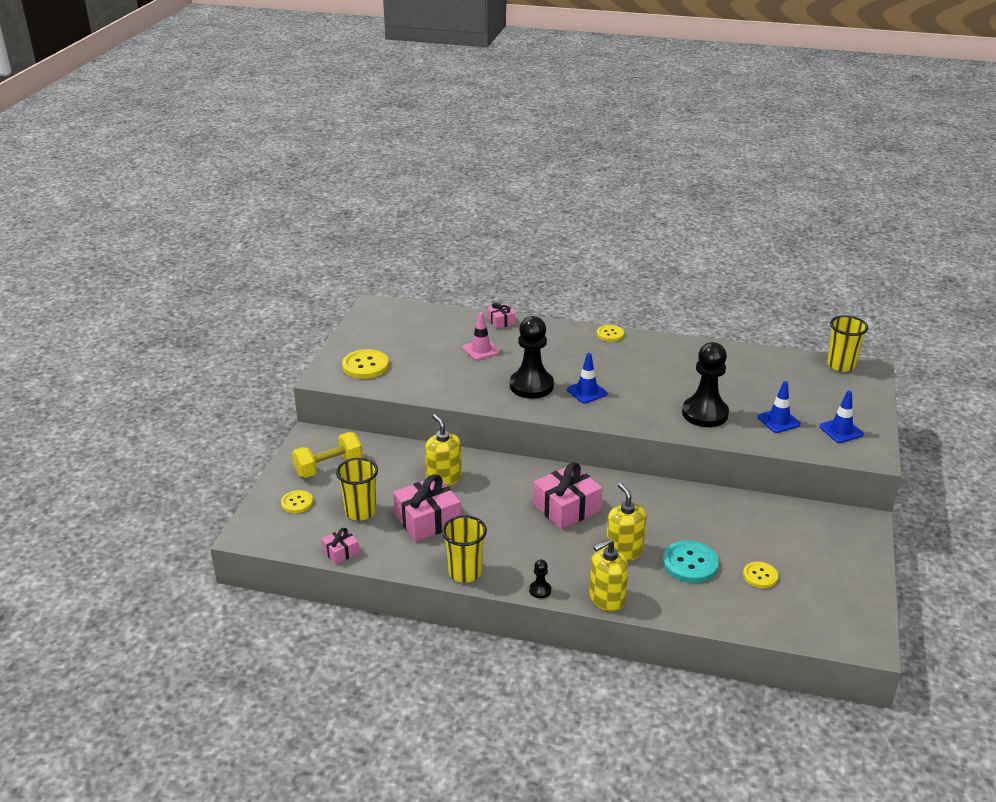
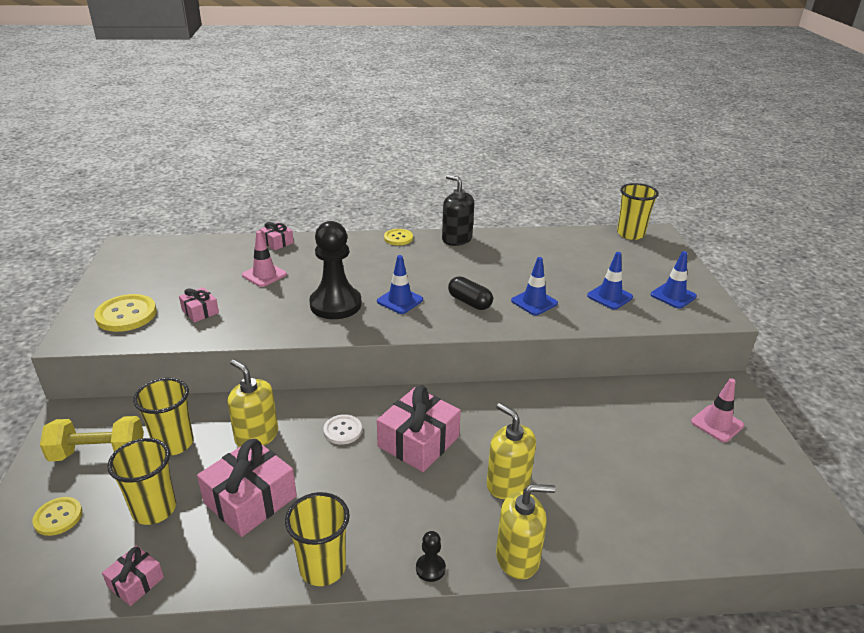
camera: 20 degrees left, 0 degrees up
(329, 467) = (98, 453): yellow dumbbell -> yellow dumbbell turned 45 degrees clockwise
(382, 471) = (174, 443): none -> yellow cup
(421, 373) = (200, 311): none -> pink gift
(510, 488) = (342, 430): none -> white button
(606, 599) = (517, 558): yellow soap dispenser -> yellow soap dispenser turned 135 degrees counterclockwise
(646, 403) = (469, 302): none -> black capsule
(664, 343) = (457, 239): none -> black soap dispenser
(690, 563) = (588, 481): turquoise button -> none
(705, 413) = (534, 302): black pawn -> blue traffic cone
(760, 576) = (670, 477): yellow button -> none
(831, 547) = (717, 424): none -> pink traffic cone

